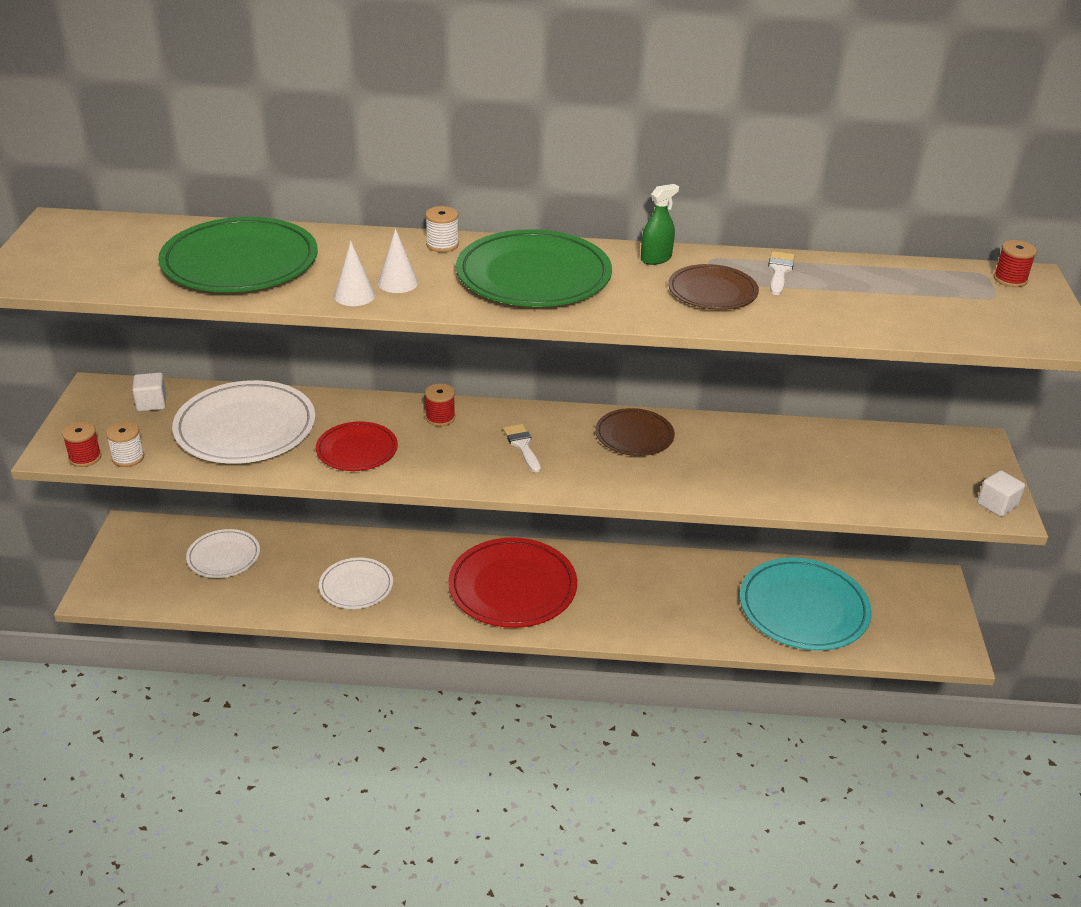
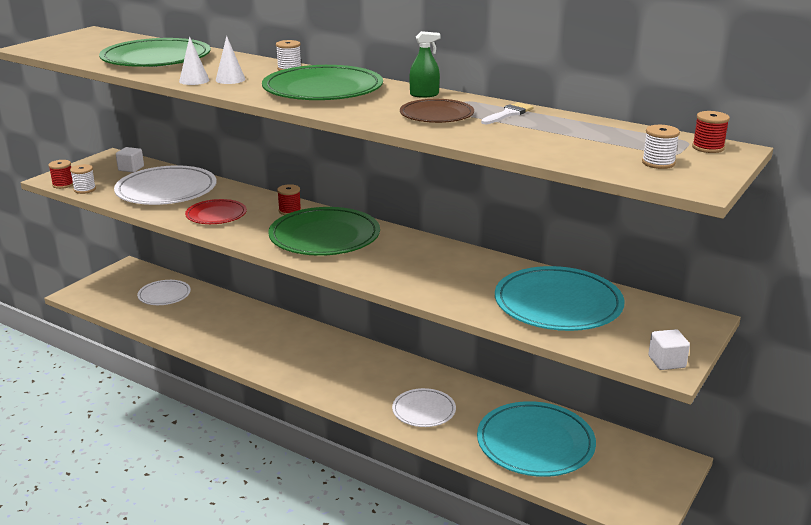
camera: 30 degrees right, 10 degrees down
(356, 586) = (224, 333): white plate -> white plate (424, 410)
(512, 587) = (325, 363): red plate -> none
(522, 445) = (324, 236): white brush -> green plate
(634, 435) = (411, 249): brown plate -> none
(844, 465) = (558, 304): none -> turquoise plate
(997, 314) = (658, 163): none -> white spool

